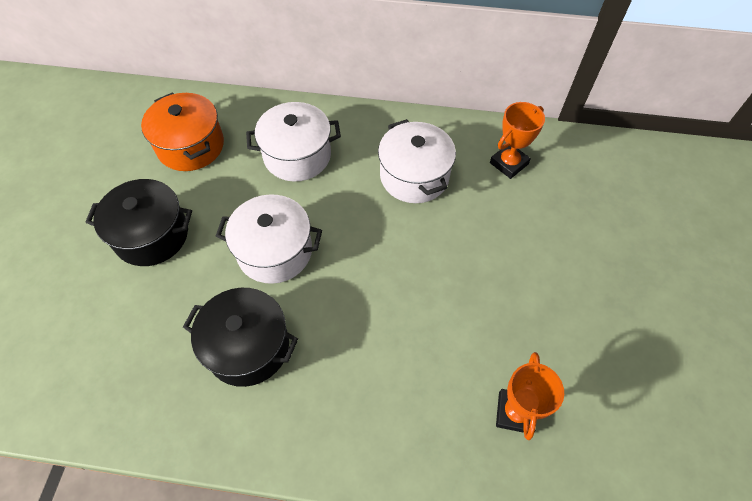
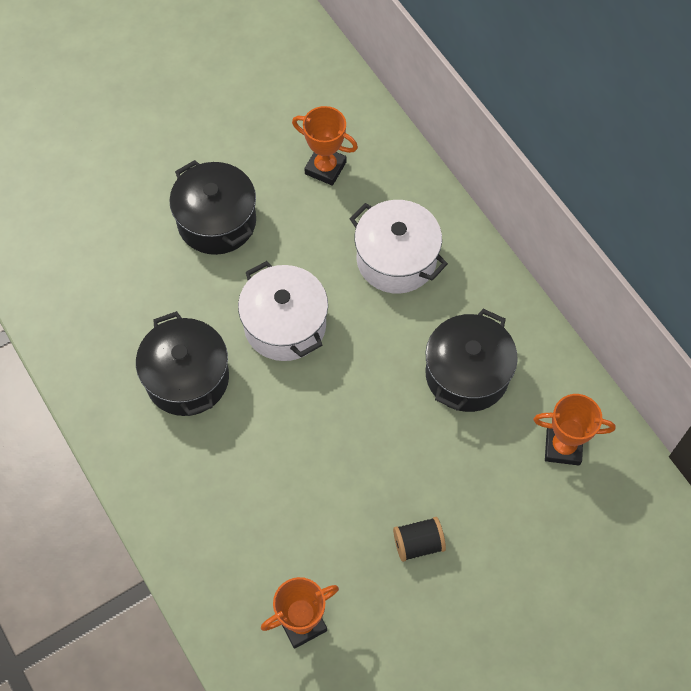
camera: 50 degrees right, 5 degrees up
(191, 146) = (325, 168): orange pot -> orange trophy
(414, 176) = (467, 374): white pot -> black pot
(511, 289) = (418, 543): none -> black spool

